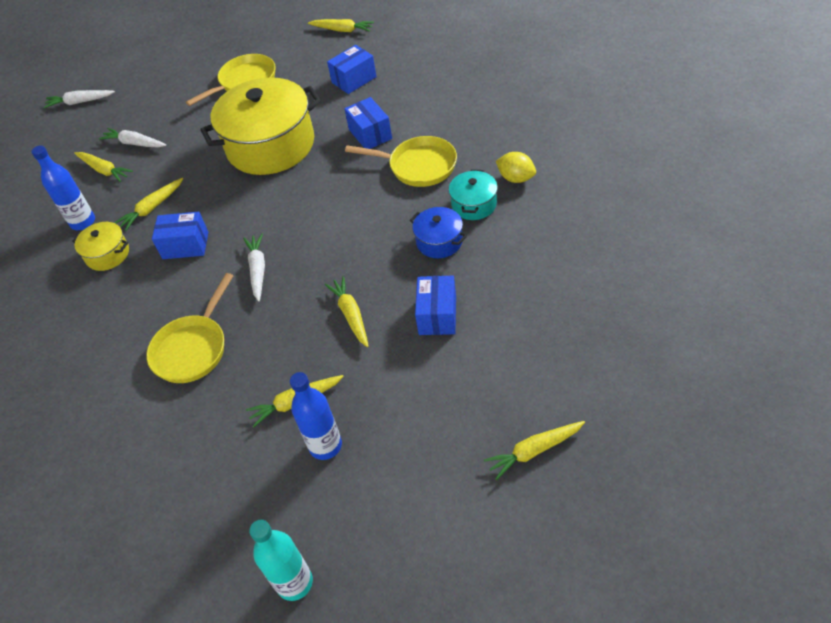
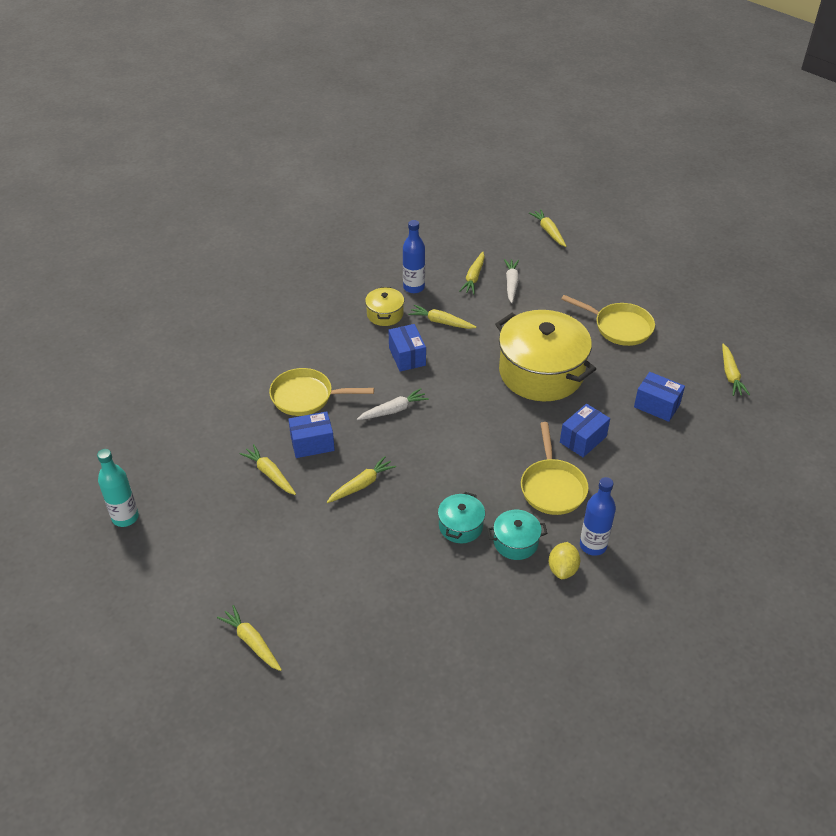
camera: 65 degrees right, 5 degrees down
(80, 102) = (548, 231): white carrot -> yellow carrot
(325, 446) = (235, 503): blue bottle -> blue bottle (593, 545)
(437, 315) = (375, 544): blue box -> blue box (312, 444)
(439, 241) = (460, 526): blue pot -> turquoise pot

